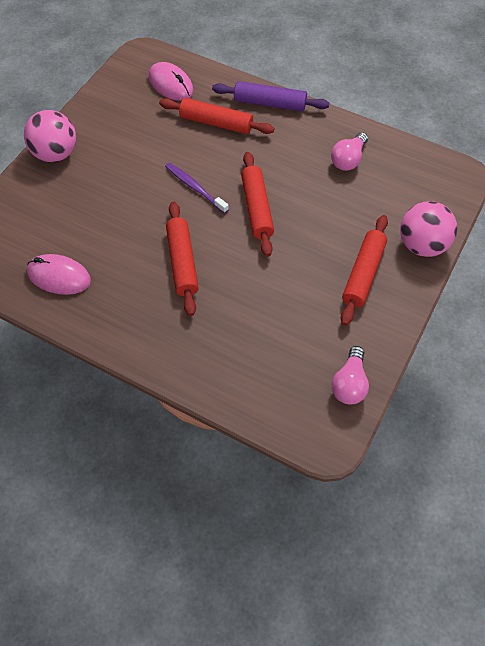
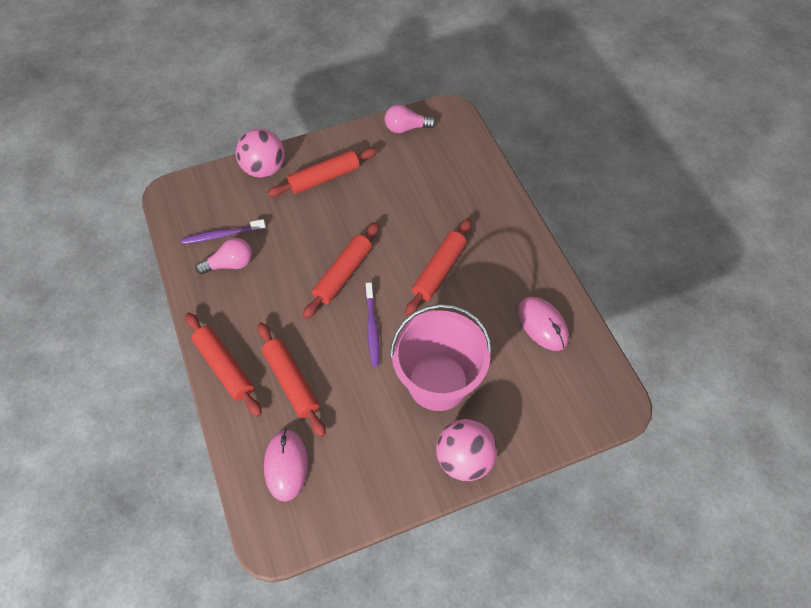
camera: 140 degrees left, 0 degrees up
(112, 185) = (438, 382): none -> pink bucket
(270, 103) = (224, 367): purple rolling pin -> red rolling pin
(349, 384) = (406, 128): pink light bulb -> pink light bulb turned 150 degrees counterclockwise
(381, 174) = (222, 235): none -> purple toothbrush

